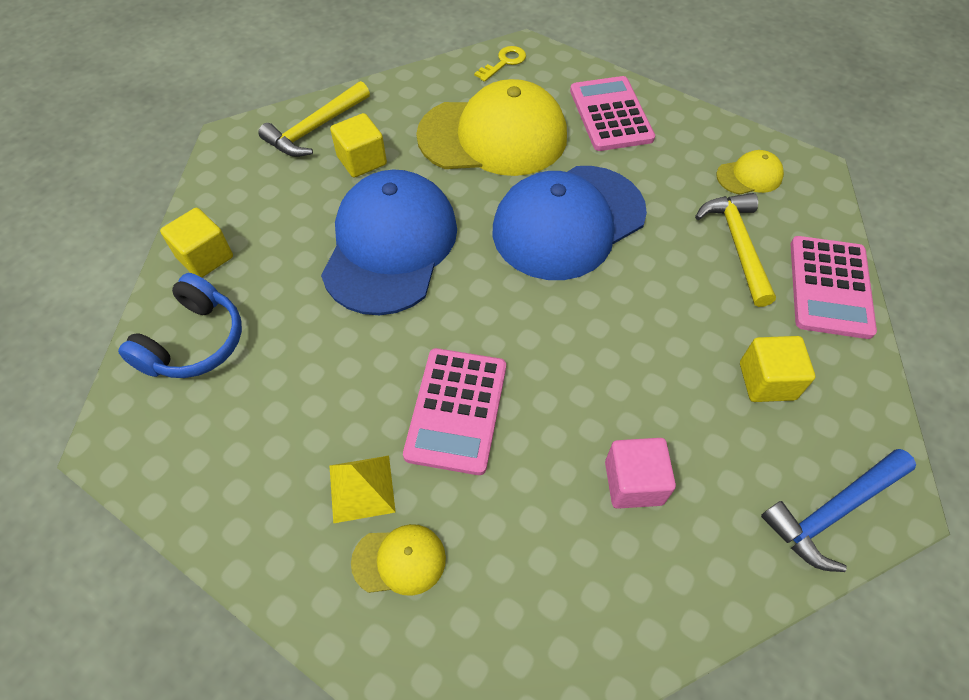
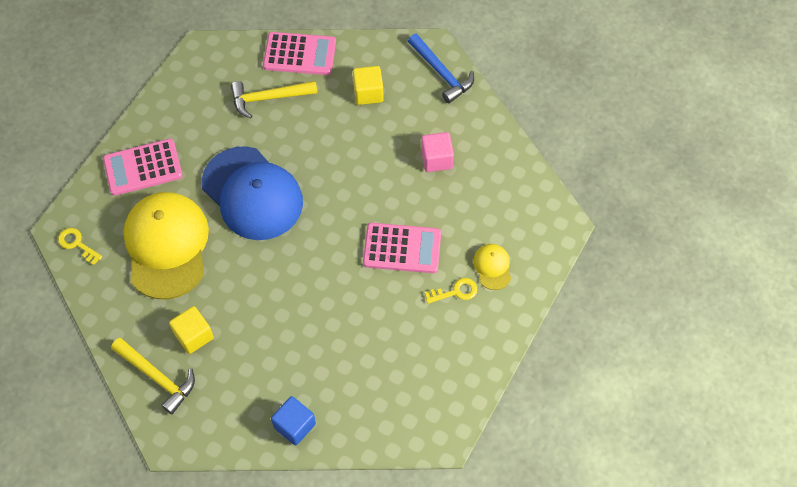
camera: 95 degrees left, 5 degrees up
(194, 342) = (367, 411): blue headphones -> none
(205, 257) = (294, 425): yellow cube -> blue cube
(362, 488) = (455, 292): yellow pyramid -> yellow key
(390, 246) = (278, 302): blue cap -> none
(749, 176) = (207, 86): yellow cap -> none

